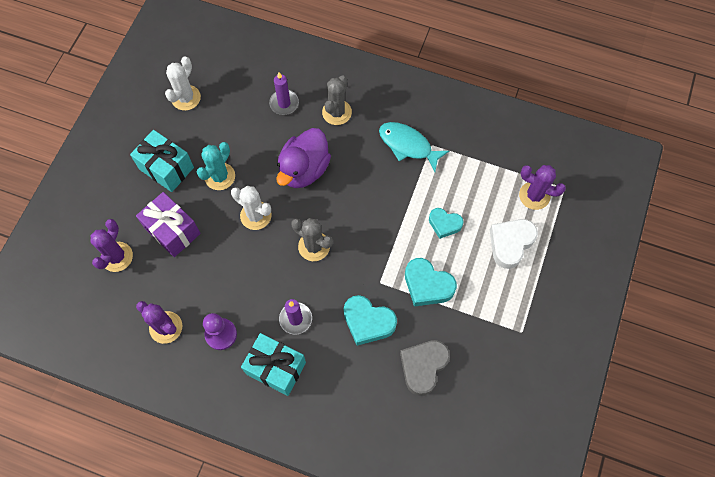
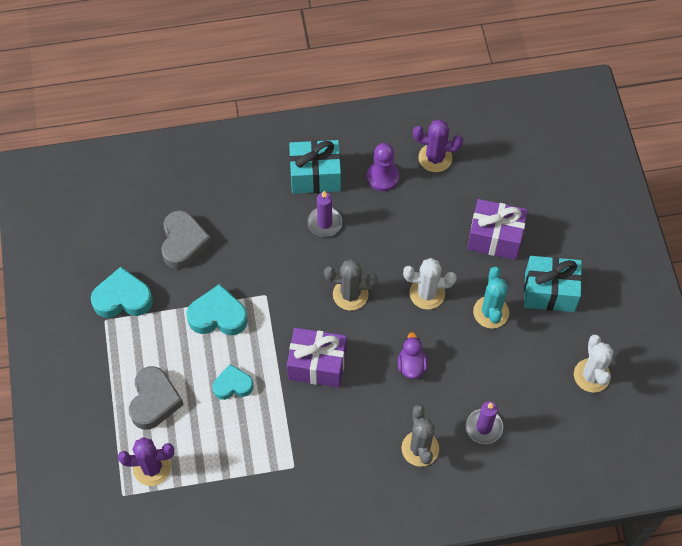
camera: 150 degrees right, 5 degrees down
(117, 257) = (526, 190): purple cactus -> none
(304, 169) = (411, 365): purple duck -> purple duck, size x0.53
(368, 322) = (256, 254): turquoise heart -> turquoise heart (123, 298)
(372, 206) = (317, 365): none -> purple gift
(408, 145) = (319, 452): turquoise fish -> none
(510, 243) = (154, 401): white heart -> grey heart

